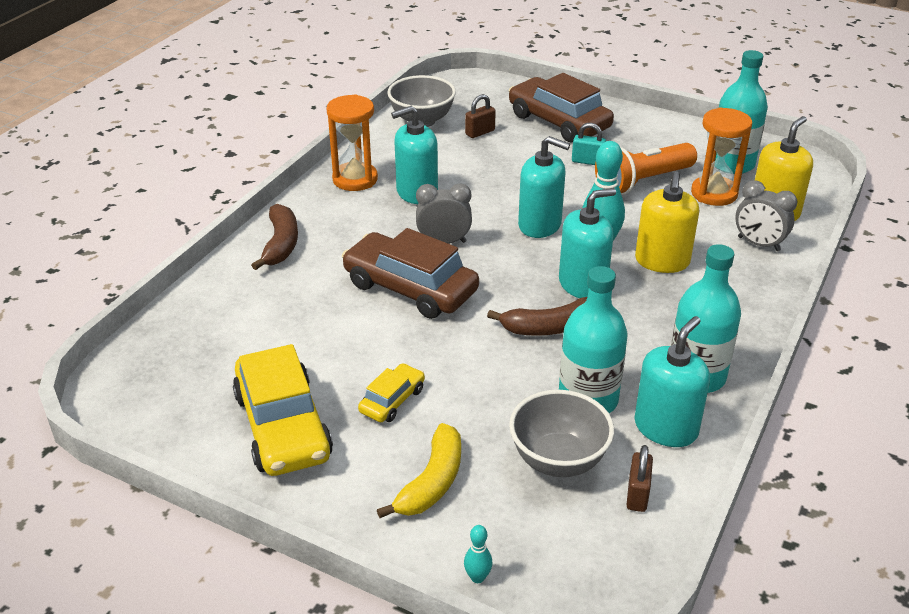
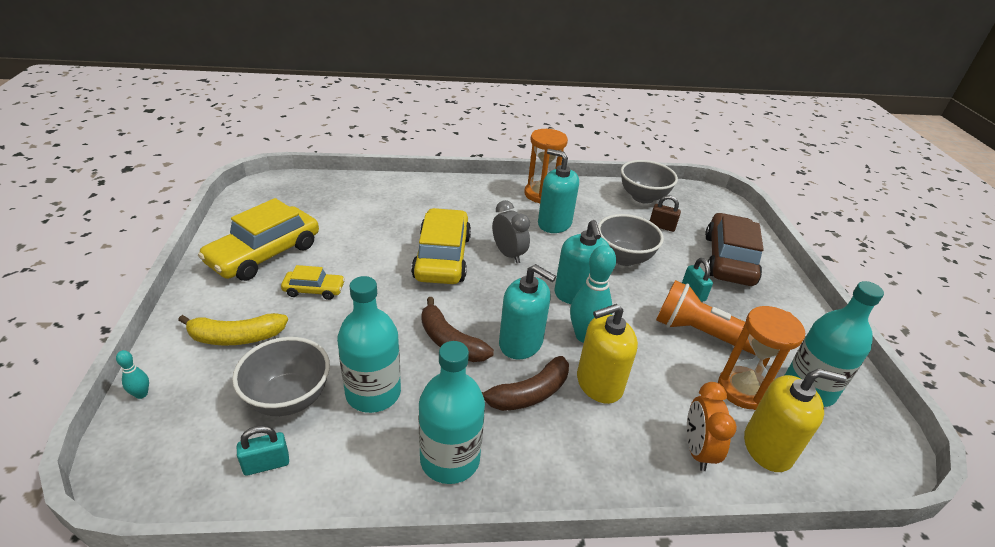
camera: 55 degrees right, 0 degrees up
(281, 244) = (443, 191): brown banana -> brown banana (528, 394)
(410, 288) = (442, 257): brown car -> yellow car
(509, 175) = (623, 258): none -> grey bowl
(637, 494) = (266, 464): brown padlock -> turquoise padlock
(665, 428) = (364, 458): turquoise soap dispenser -> none
(758, 244) = (697, 450): grey clock -> orange clock

